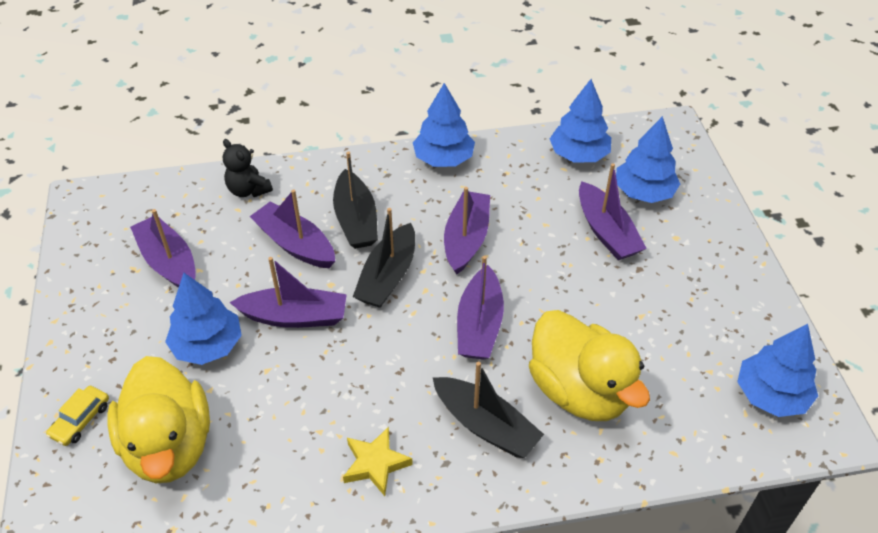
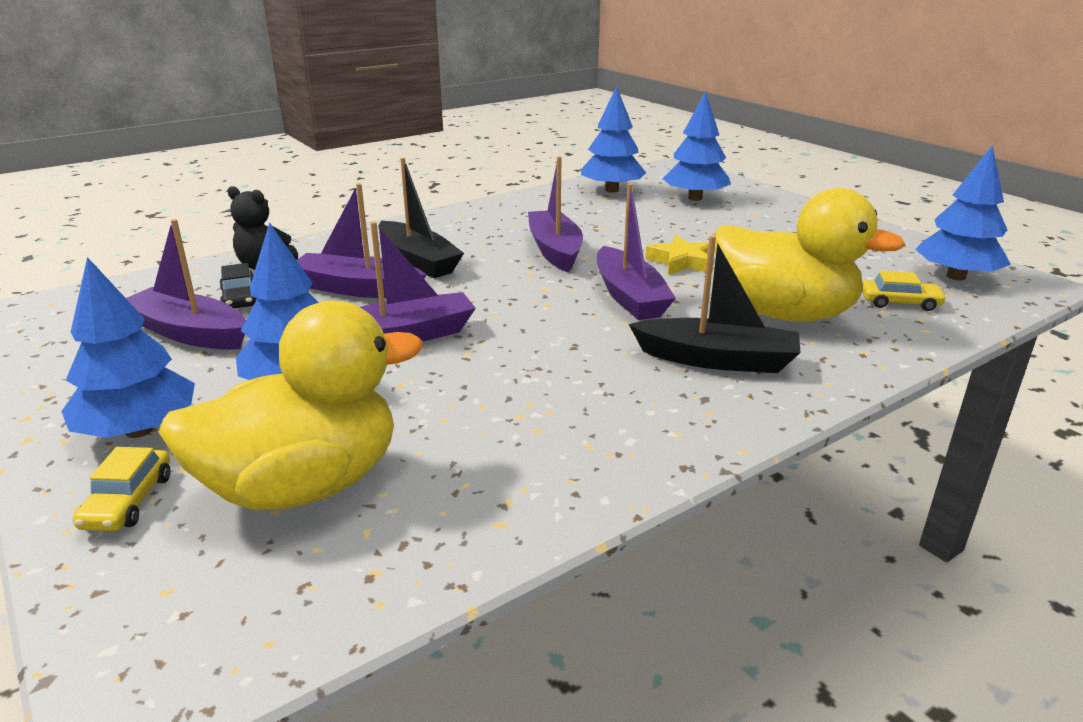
camera: 25 degrees left, 20 degrees down
(169, 445) = (303, 486): yellow duck -> yellow duck turned 75 degrees counterclockwise
(215, 229) = (240, 298): none -> black car
(375, 463) = (620, 422): yellow star -> yellow star (682, 262)
(388, 276) = (492, 288): black boat -> none
(443, 159) = (479, 212): blue tree -> blue tree (138, 430)
(606, 232) = (688, 222): purple boat -> none
(686, 411) = (900, 302): none -> yellow car

